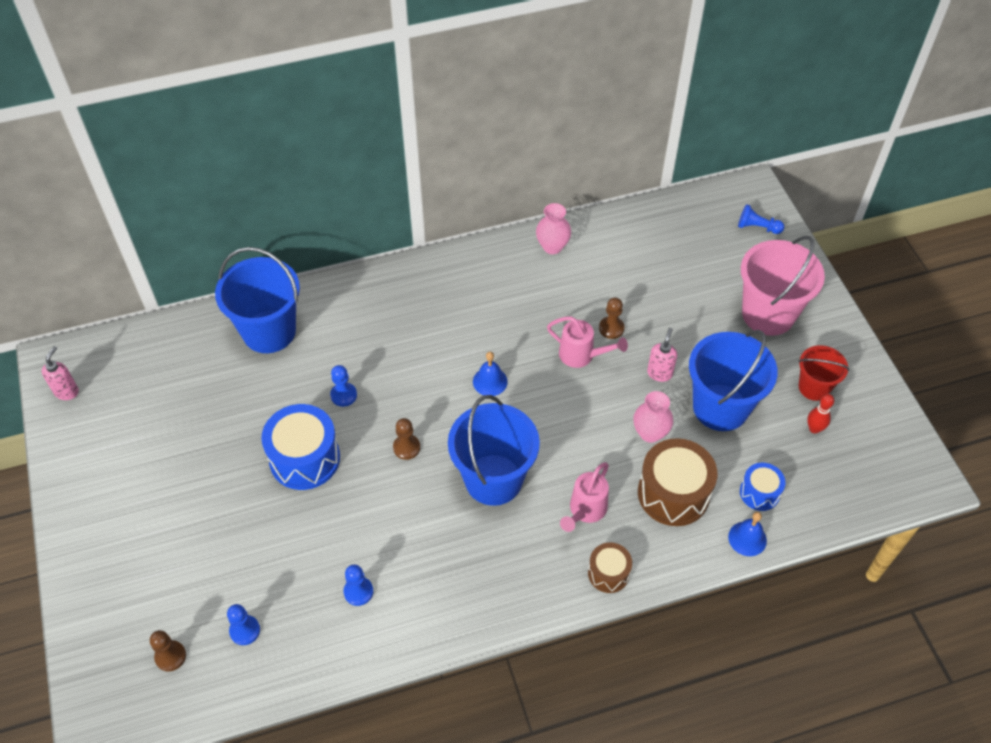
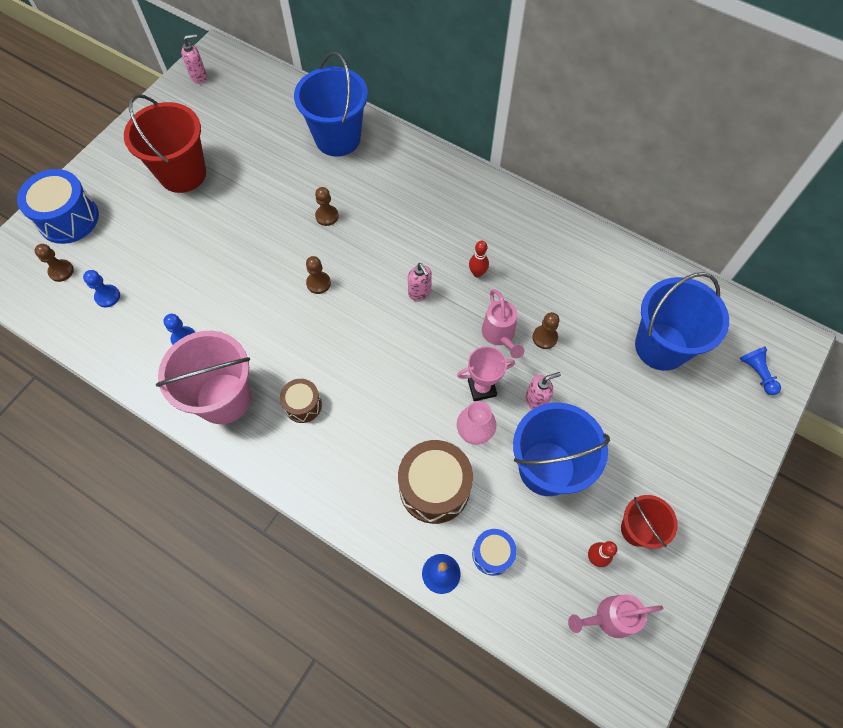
camera: 50 degrees right, 10 degrees up
(170, 478) = (183, 174): none -> red bucket
(304, 458) = (258, 232): blue drum -> blue drum (68, 218)
(343, 395) = (327, 216): blue pawn -> brown pawn
(490, 381) = (420, 293): blue bell -> pink soap dispenser
(493, 479) = (339, 355): blue bucket -> blue bucket (661, 346)
(511, 329) = (477, 273): none -> red bowling pin
(552, 247) = (579, 245): pink vase -> none
(585, 511) = (365, 435): pink watering can -> pink watering can (609, 618)
(608, 573) = (325, 489): brown drum -> brown drum (303, 405)
(616, 401) = (482, 388): none -> pink trophy
(768, 314) = (675, 442): pink bucket -> pink bucket (223, 398)

